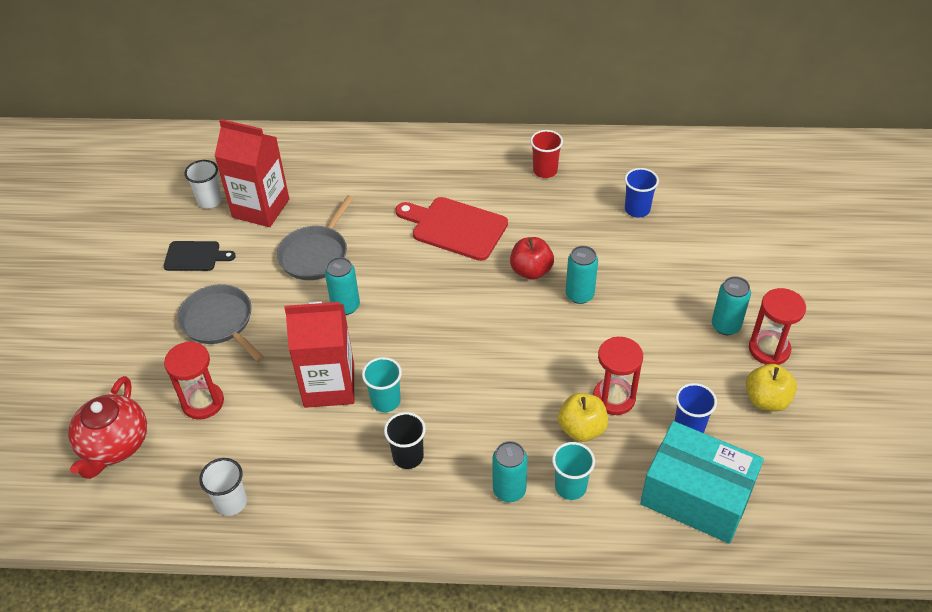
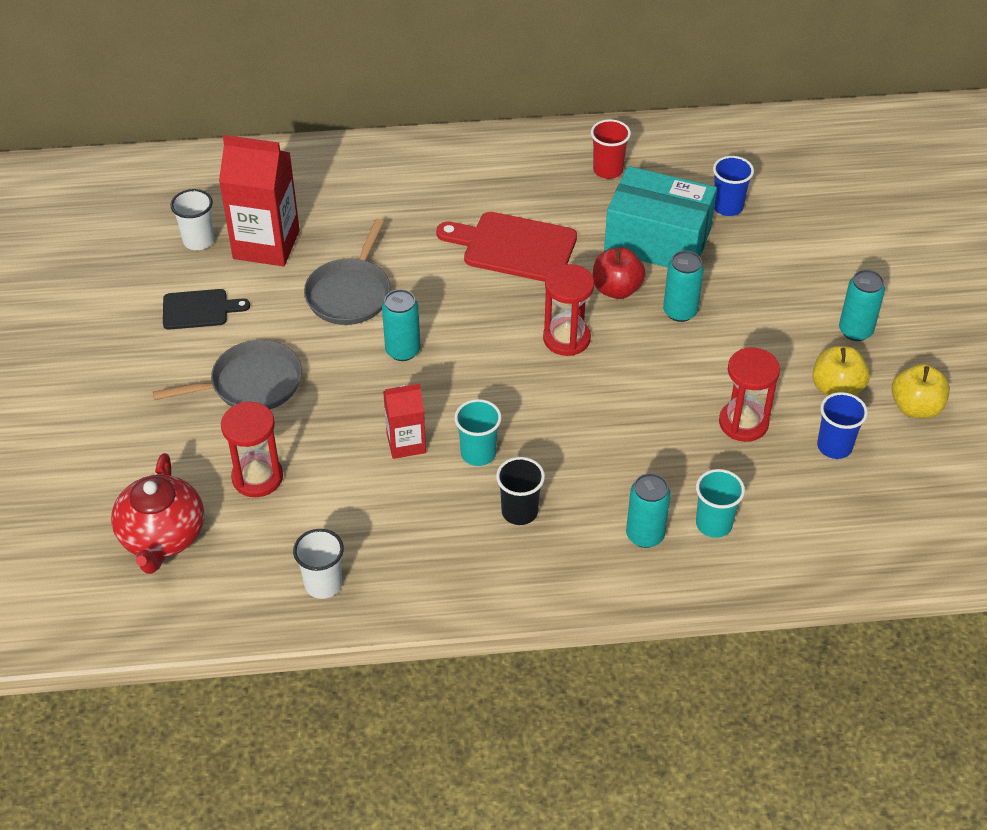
camera: 10 degrees left, 0 degrees up
(219, 322) = (251, 383): grey pan -> grey pan turned 120 degrees clockwise
(329, 385) = (406, 443): red carton -> red carton, size x0.57
(581, 429) = (713, 461): yellow apple -> yellow apple (836, 389)
(696, 496) = (856, 518): turquoise box -> turquoise box (657, 240)
(769, 349) = (909, 352): red hourglass -> red hourglass (566, 339)

